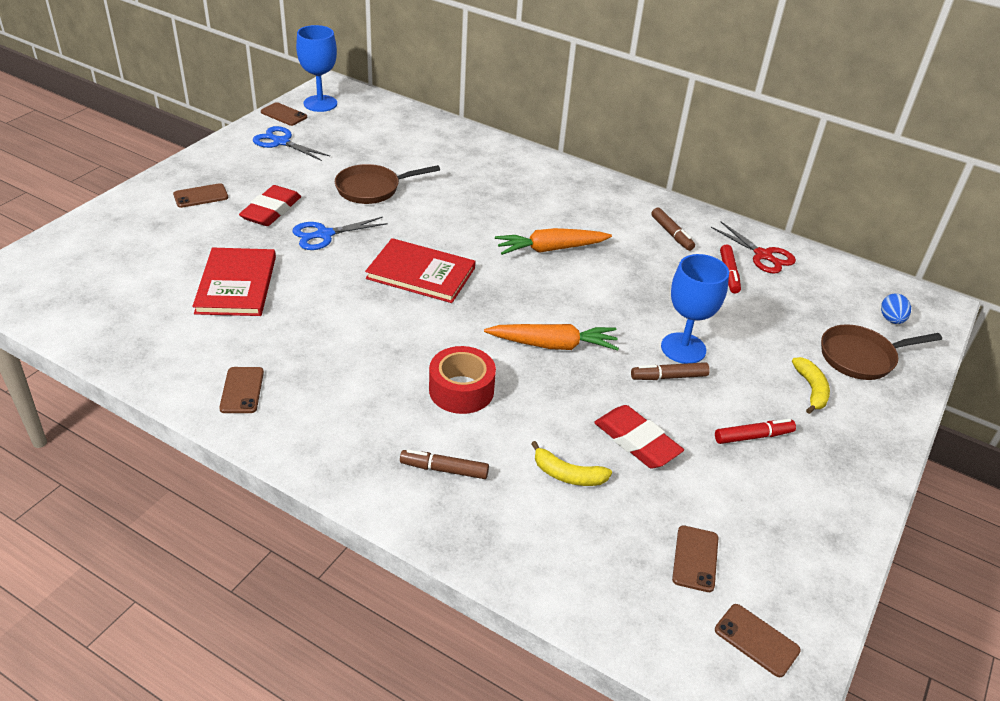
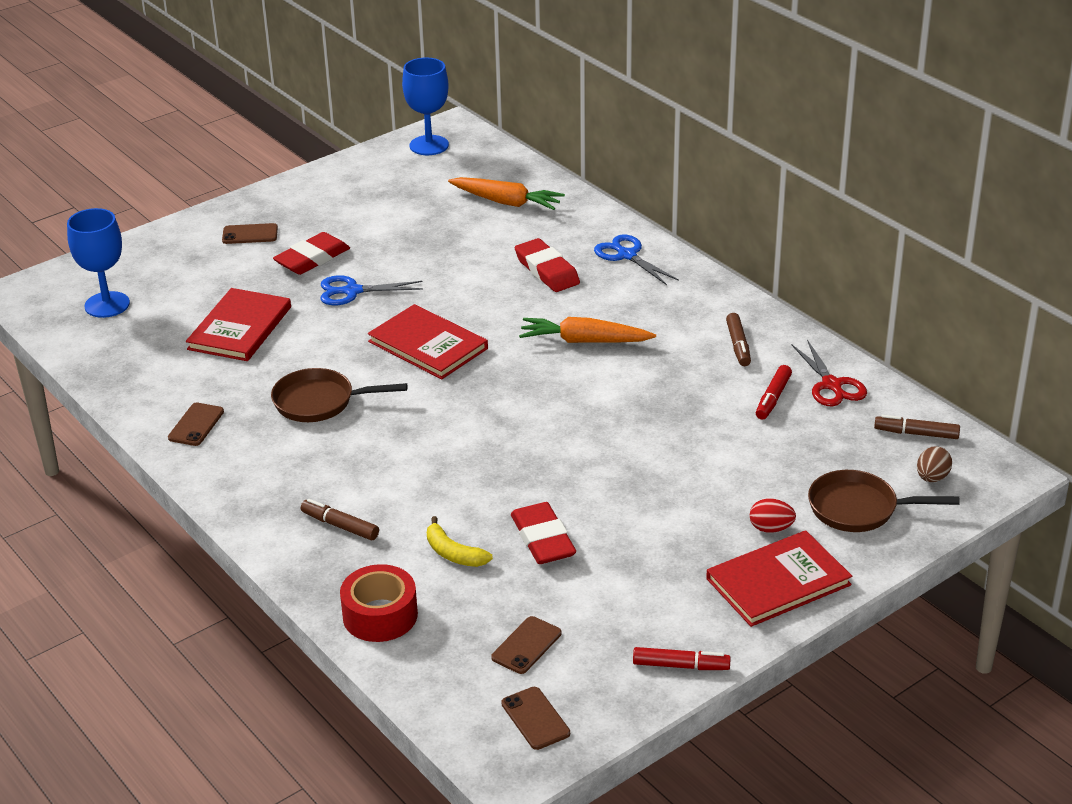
camera: 25 degrees right, 5 degrees down
(281, 142) = (362, 186): blue scissors -> blue scissors (627, 255)
(284, 114) = (381, 154): brown phone -> none
(372, 189) = (430, 249): brown pan -> brown pan (319, 402)
(461, 390) = (399, 461): red tape -> red tape (380, 615)
(481, 193) = (547, 270): none -> red eraser
(553, 345) = (520, 437): orange carrot -> orange carrot (506, 202)
(669, 377) = (621, 488): brown marker -> brown marker (916, 433)
(683, 348) = (658, 464): blue goblet -> blue goblet (107, 305)
(753, 436) = (669, 558): red marker -> red marker (681, 666)
(811, 389) = (771, 528): yellow banana -> red egg
(853, 438) = (778, 582): none -> red book
(891, 320) = (932, 478): blue egg -> brown egg

